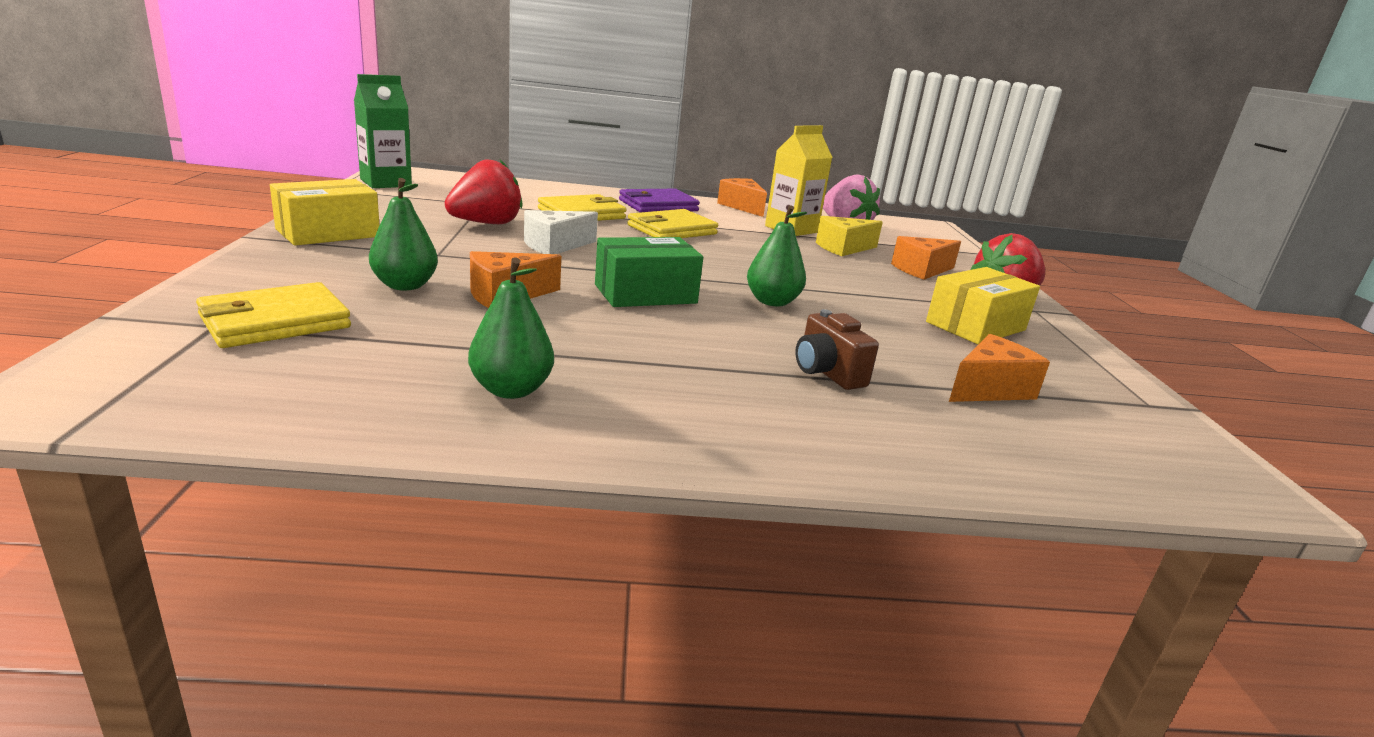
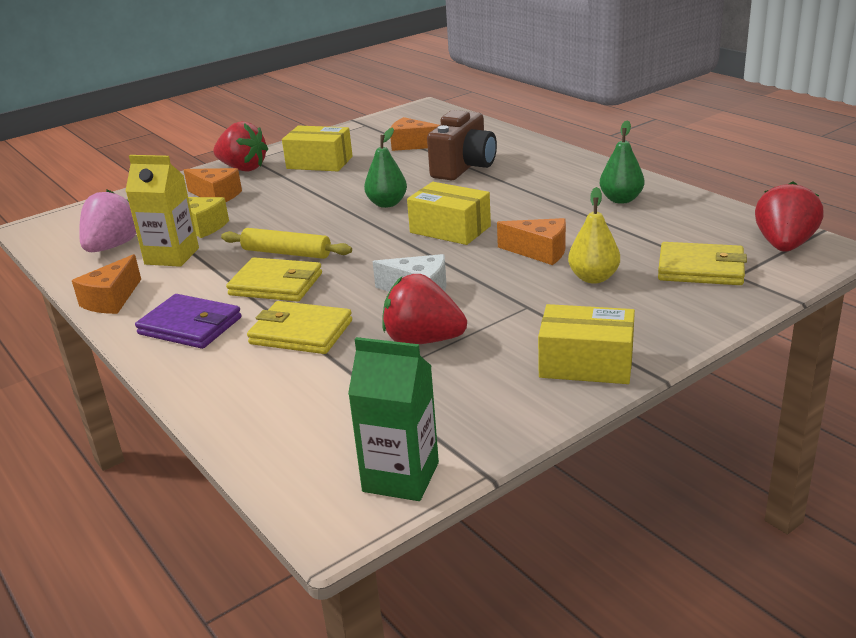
camera: 120 degrees left, 5 degrees up
(146, 385) = (784, 245): none -> red strawberry
(405, 285) = (593, 278): green pear -> yellow pear
(645, 294) = (450, 229): green box -> yellow box
(726, 246) = (286, 253): none -> yellow rolling pin
(827, 373) = (464, 168): brown camera -> brown camera, size x1.68

